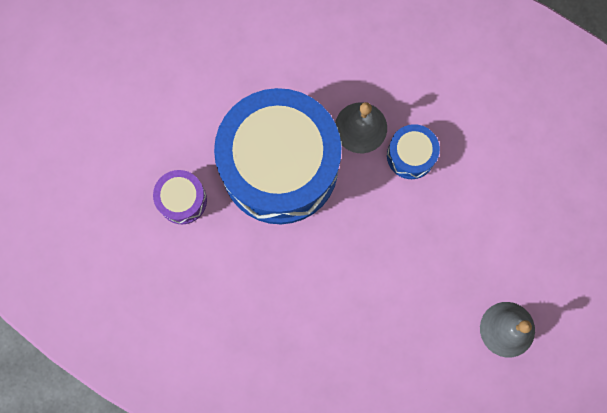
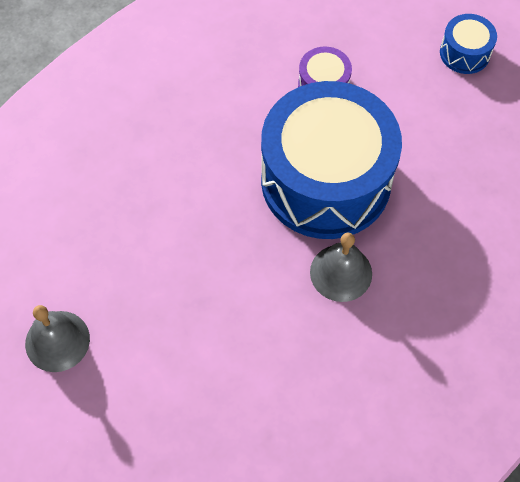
camera: 110 degrees right, 15 degrees down
(410, 155) = (290, 313): blue drum -> blue drum (464, 53)

